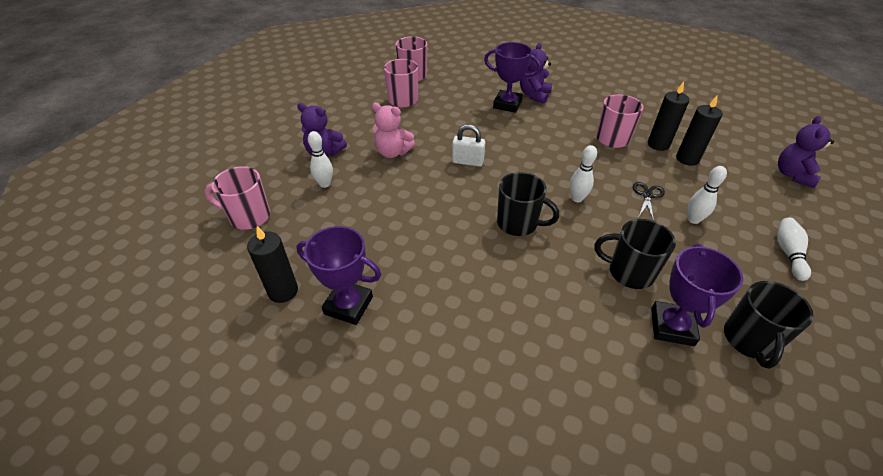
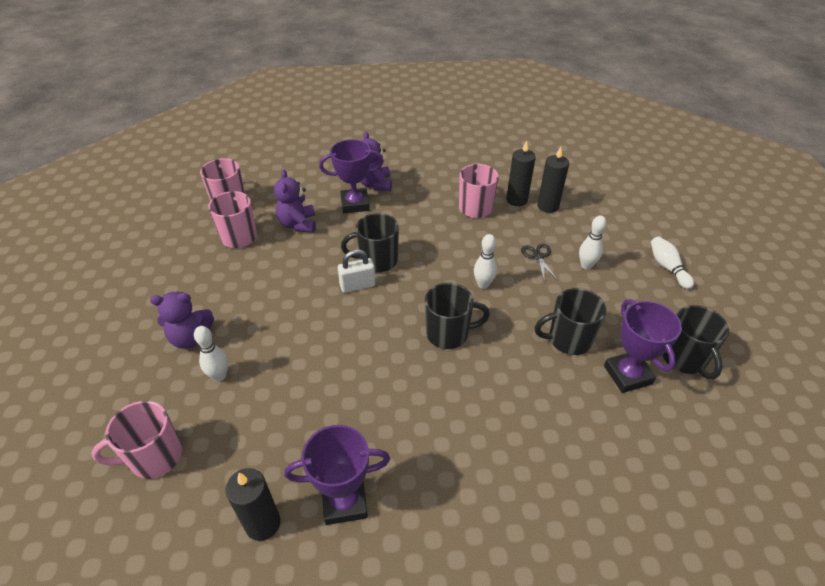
camera: 30 degrees left, 0 degrees up
(392, 152) = (271, 306): pink teddy bear -> none
(496, 150) = (377, 261): none -> black mug
(792, 175) = (632, 192): purple teddy bear -> purple teddy bear (298, 224)

